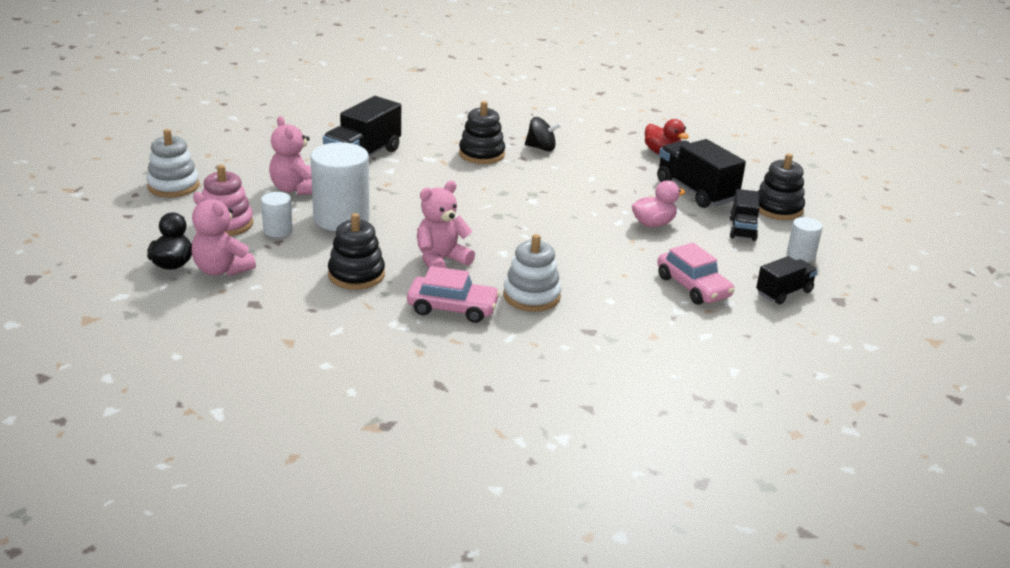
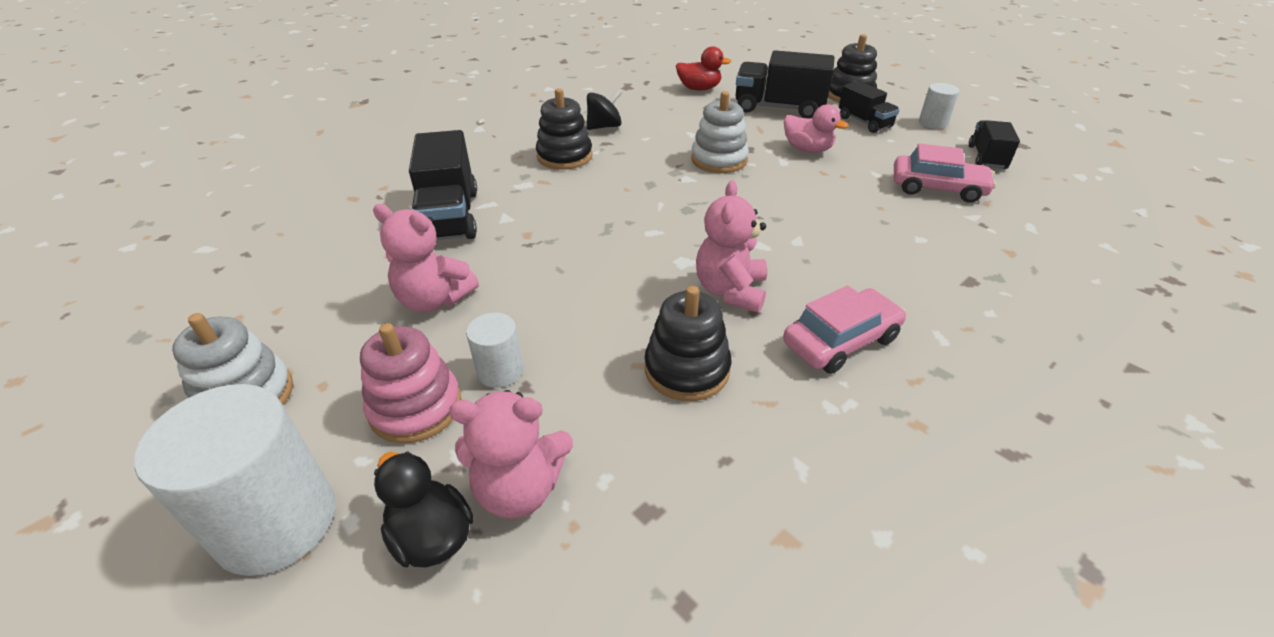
camera: 40 degrees left, 10 degrees up
(341, 218) = (548, 305): white cylinder -> white cylinder (276, 522)
(531, 296) = (868, 276): white stacking toy -> white stacking toy (719, 160)
(653, 224) = (807, 149): pink duck -> pink duck turned 105 degrees clockwise

